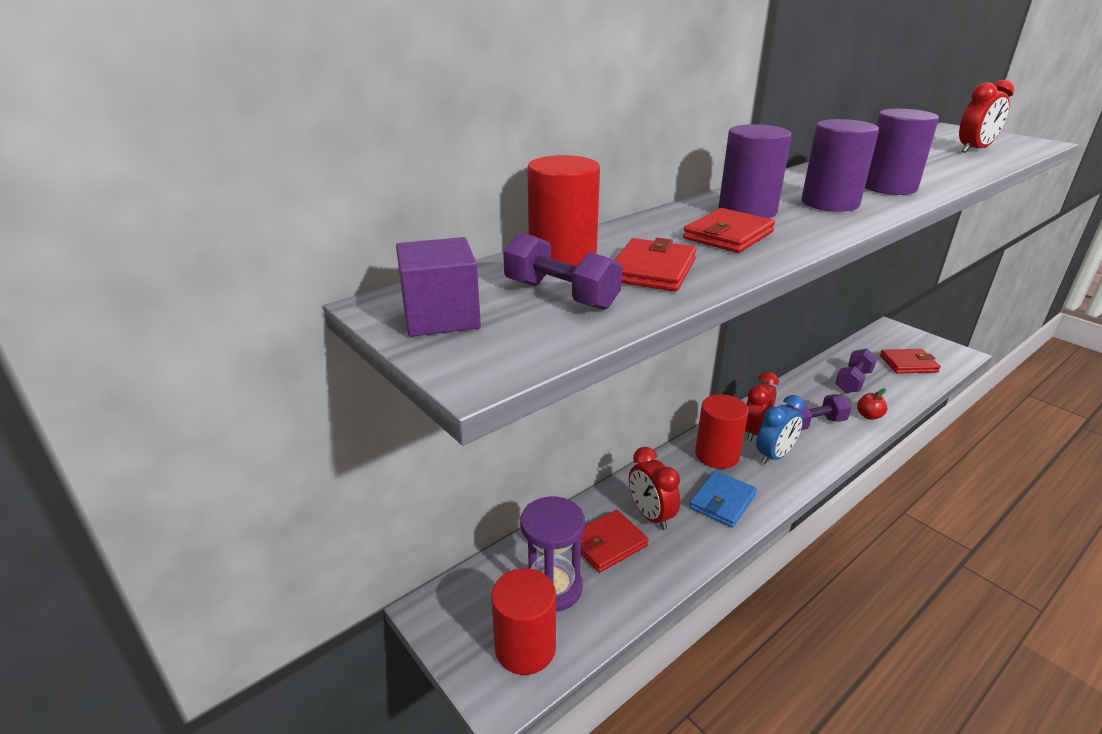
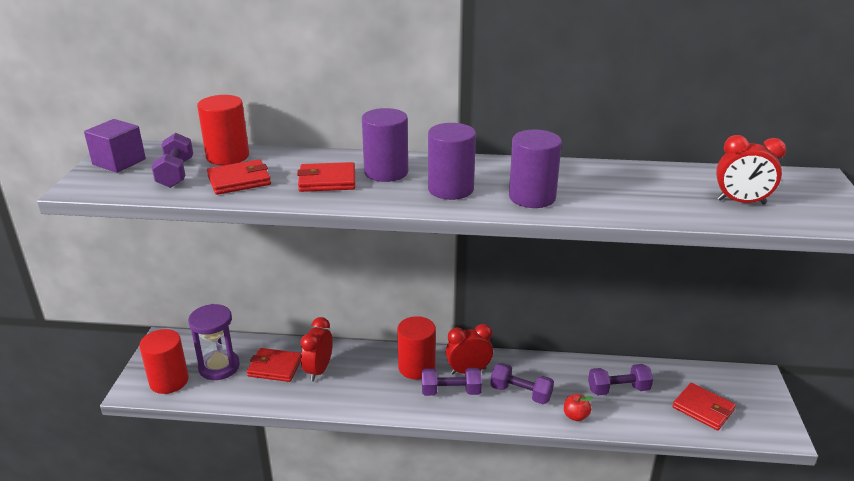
camera: 45 degrees right, 0 degrees up
(722, 501) = (368, 391): blue wallet -> none
(774, 456) = (451, 391): blue clock -> purple dumbbell

